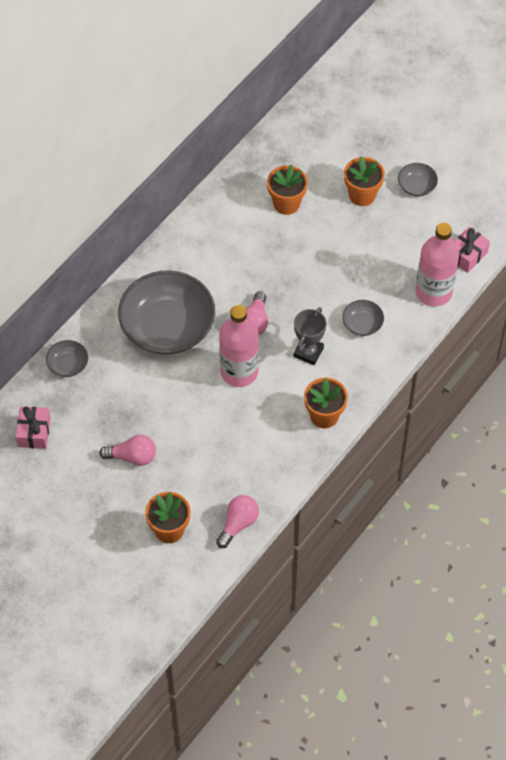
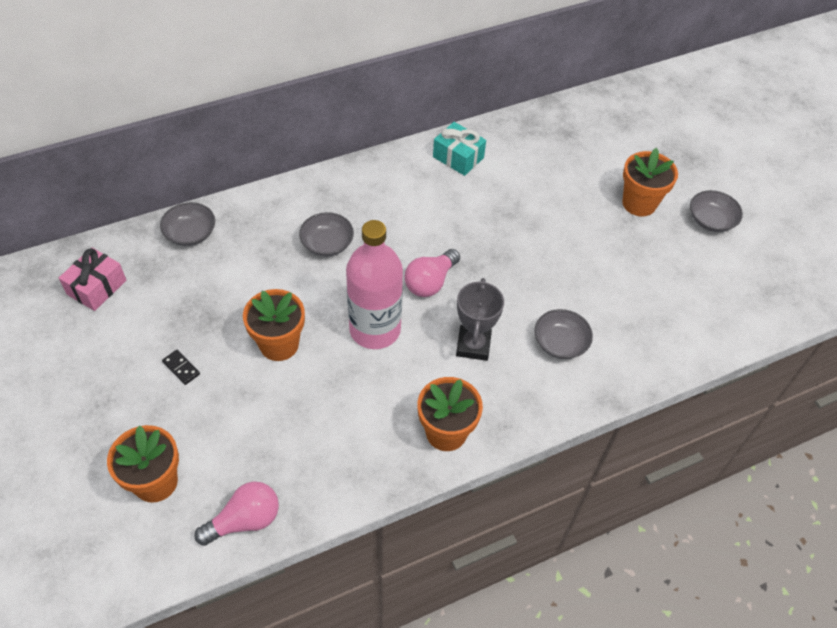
camera: 25 degrees right, 5 degrees down
(132, 457) = (181, 368): pink light bulb -> black domino
(167, 327) = (327, 244): grey bowl -> grey bowl, size x0.43
(216, 216) = (458, 157): none -> turquoise gift
(286, 203) = (545, 176): orange flower pot -> orange flower pot (279, 344)
(308, 352) = (473, 345): grey trophy -> grey trophy turned 45 degrees counterclockwise
(433, 292) = (673, 346): pink bottle -> none
(467, 255) = (739, 321): pink gift -> none

